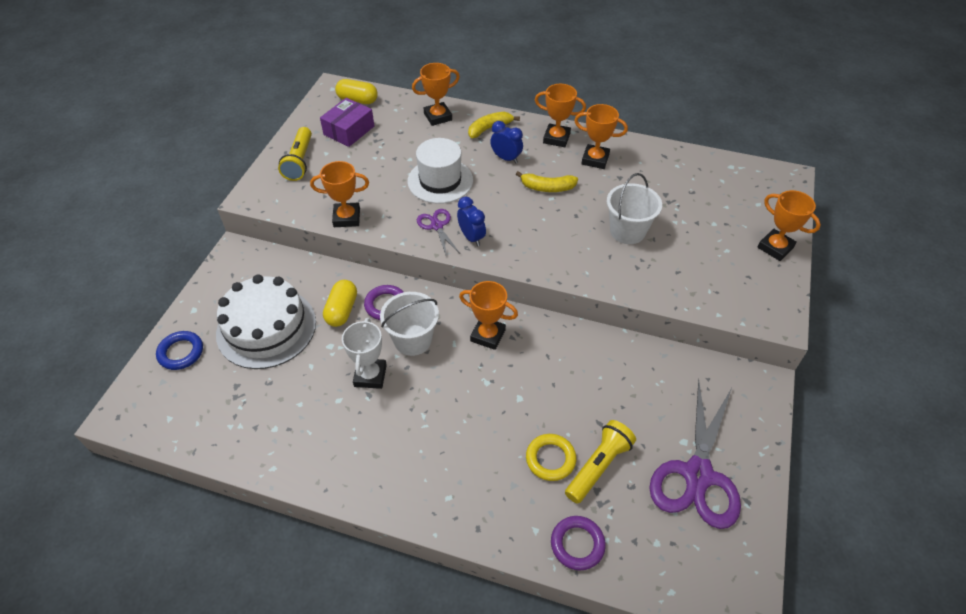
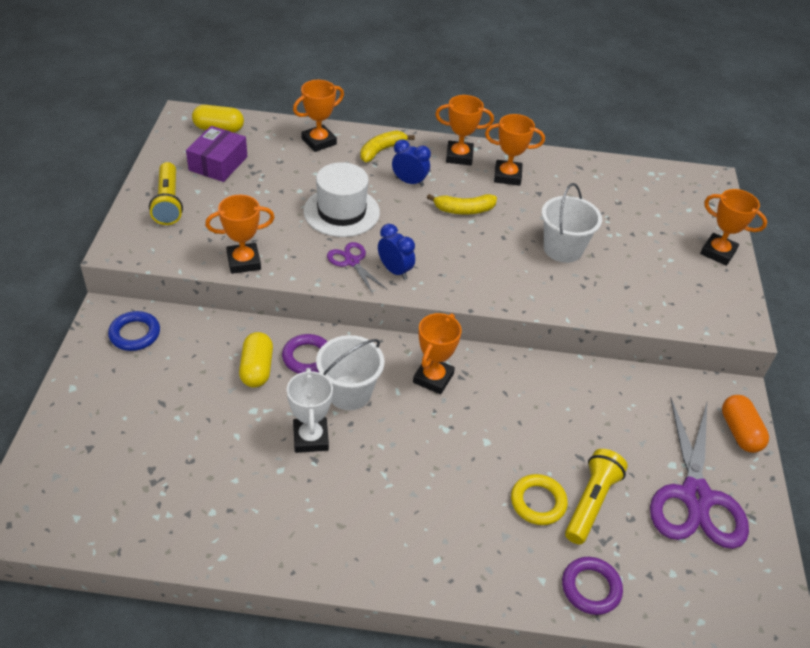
camera: 15 degrees left, 5 degrees down
(181, 352) = (70, 439): blue ring -> blue ring (135, 334)
(266, 328) = (170, 398): white cake -> none
(488, 335) = (433, 378): orange trophy -> orange trophy turned 75 degrees counterclockwise
(757, 419) = (740, 432): none -> orange capsule

